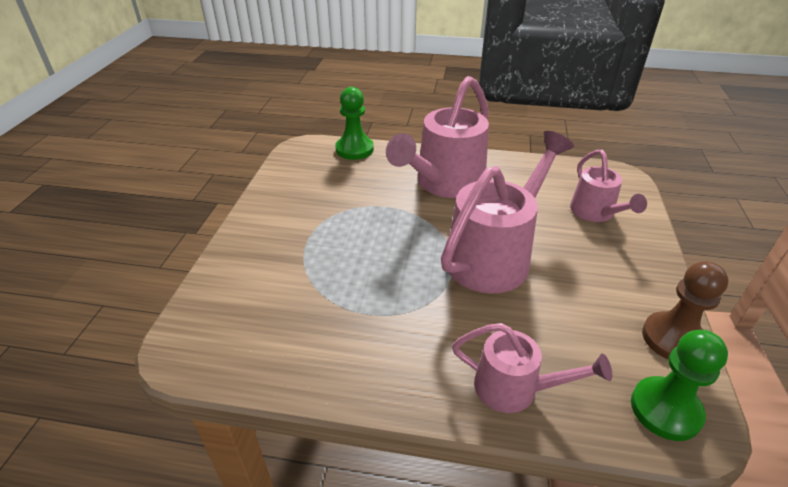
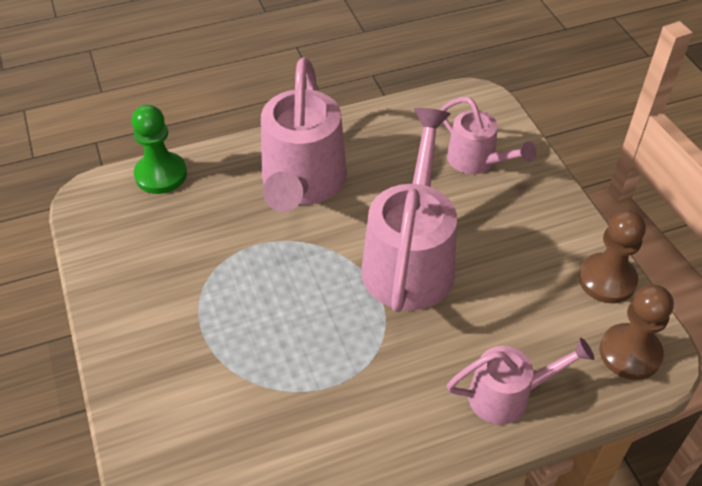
camera: 30 degrees left, 10 degrees up
(665, 410) = (630, 353): green pawn -> brown pawn

